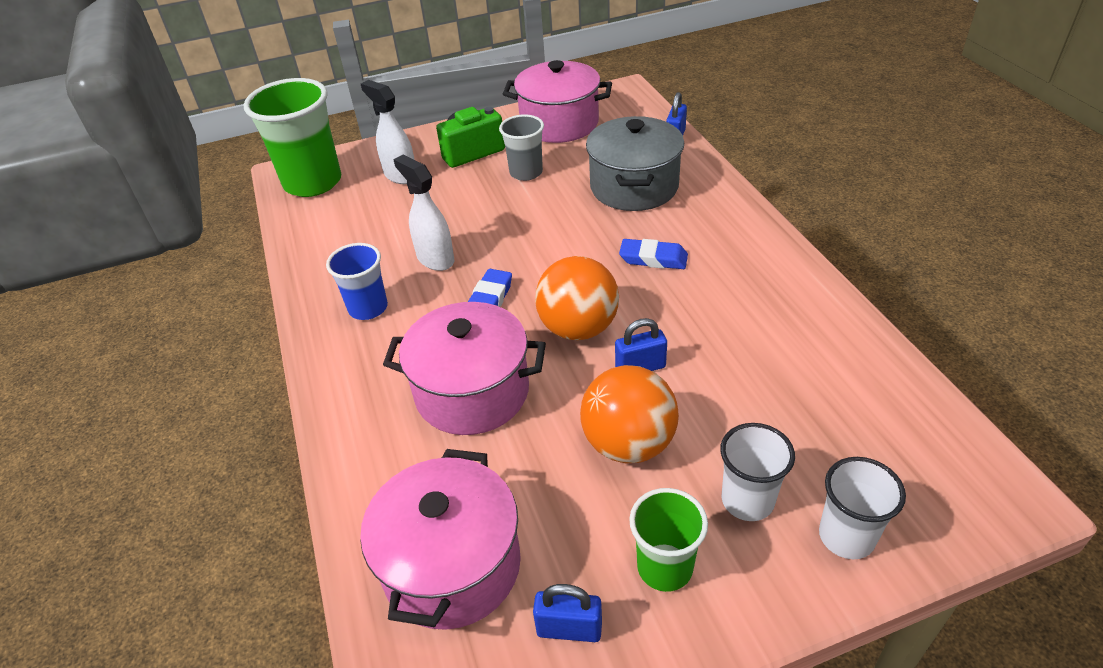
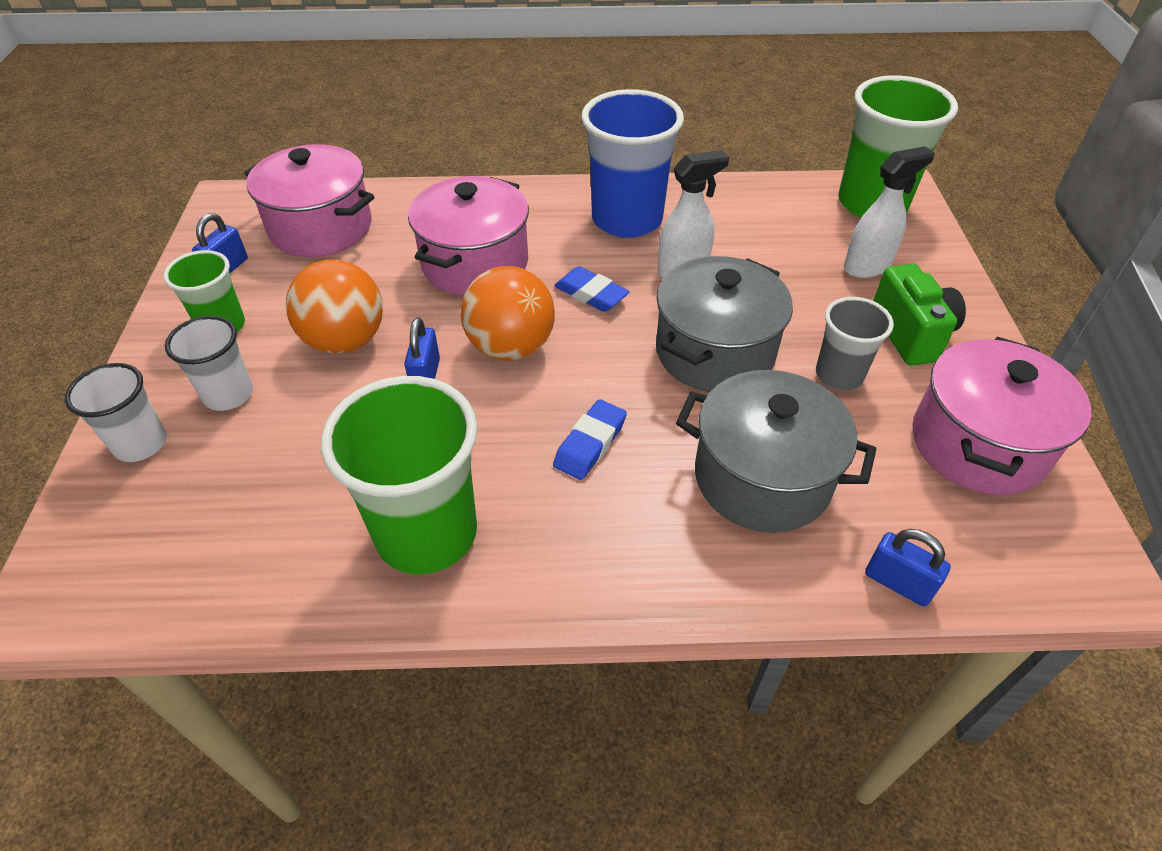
camera: 105 degrees right, 5 degrees up
(368, 308) = (627, 220): blue cup -> blue cup, size x1.79
(529, 224) = (715, 352): none -> grey pot
(781, 309) = (427, 533): none -> green cup

